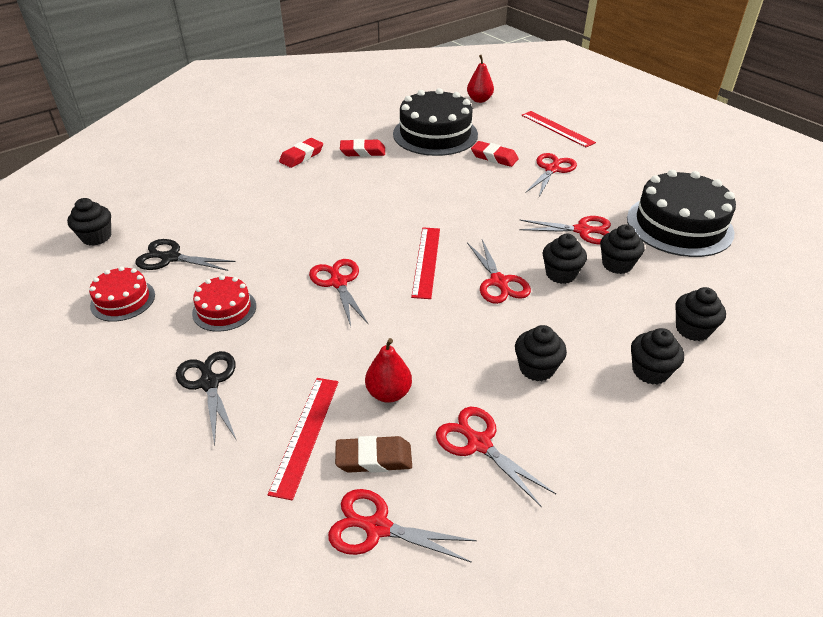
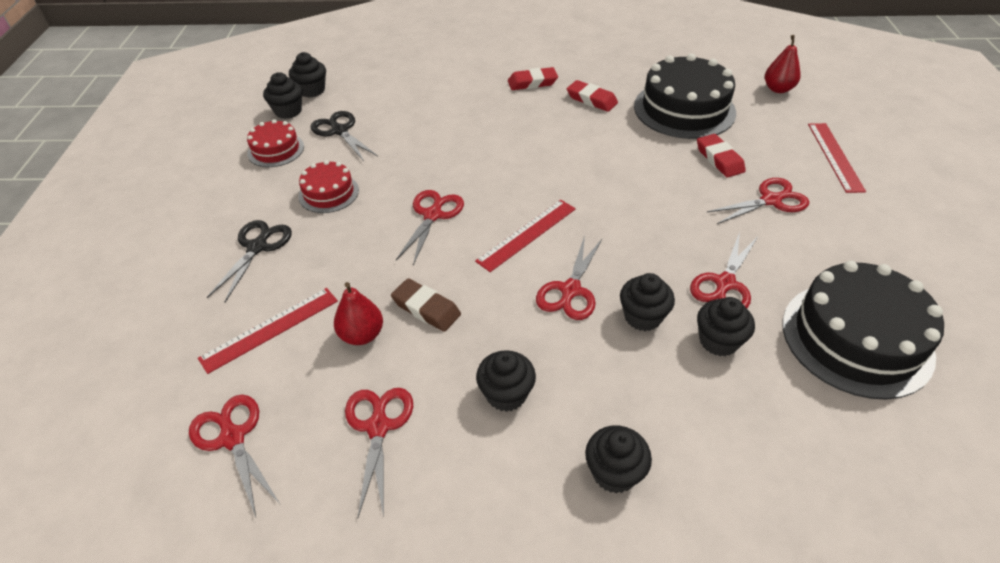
camera: 40 degrees right, 5 degrees up
(374, 458) = (291, 381): brown eraser -> brown eraser (426, 308)
(583, 230) = (724, 284): red scissors -> red scissors turned 75 degrees clockwise
(692, 329) = (719, 462): black cupcake -> black cupcake (288, 111)

